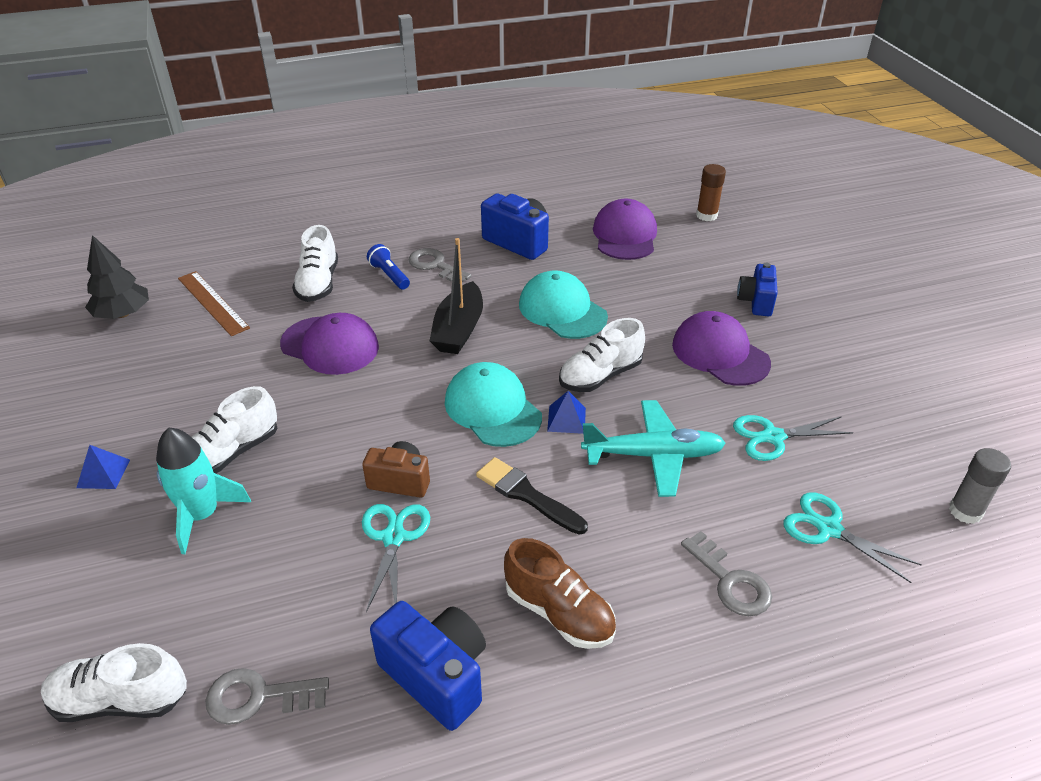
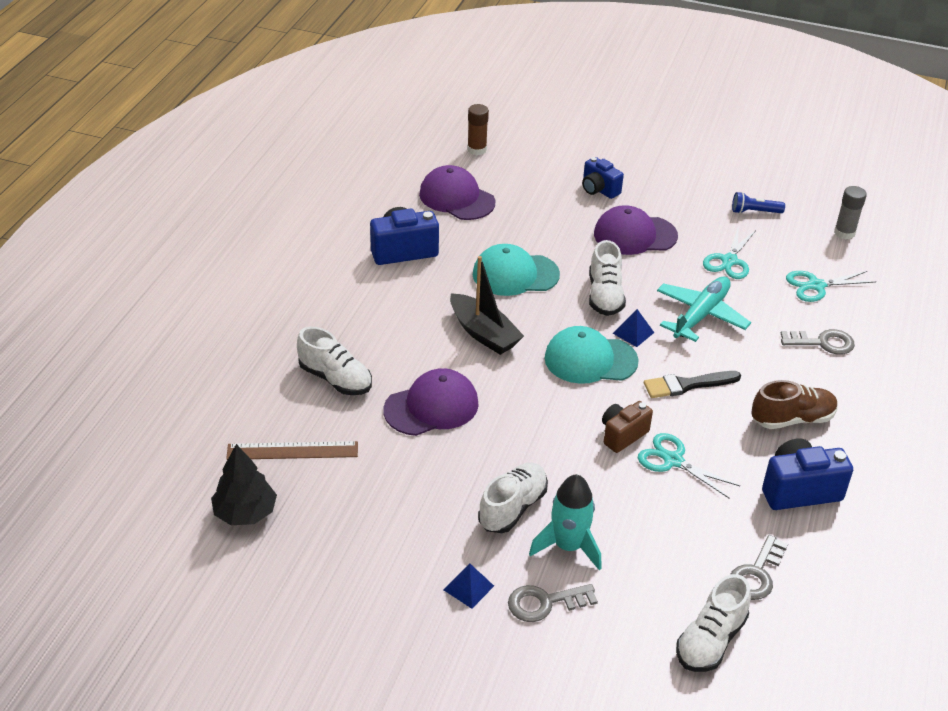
camera: 55 degrees left, 0 degrees up
(232, 453) = (512, 508): white shoe -> white shoe turned 135 degrees counterclockwise
(389, 275) = (370, 336): blue flashlight -> blue flashlight (754, 212)
(435, 266) = (385, 306): grey key -> grey key (545, 603)

